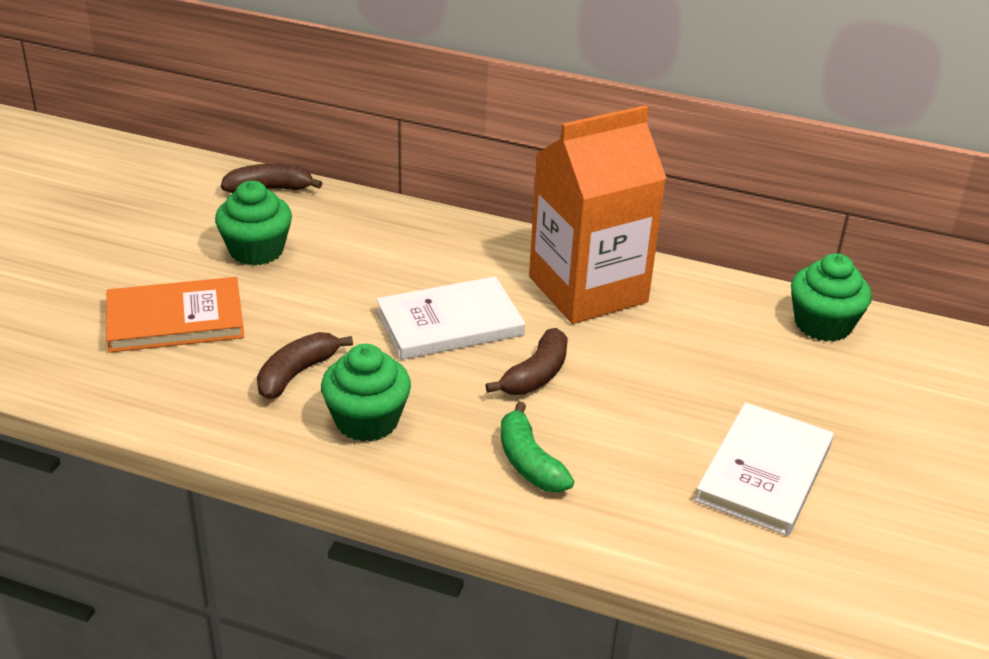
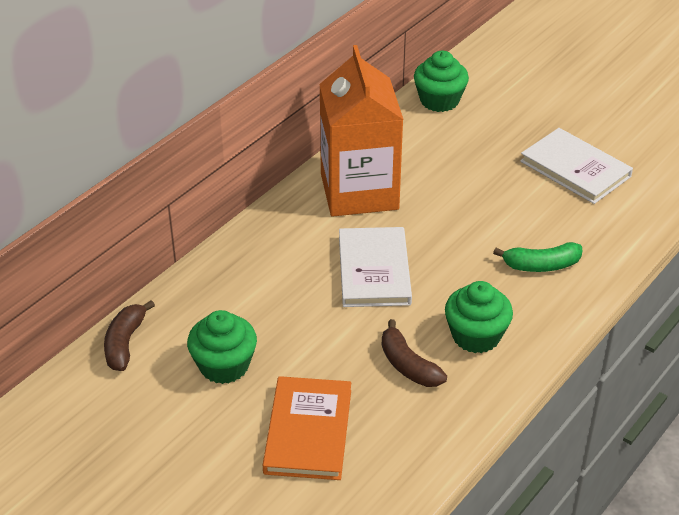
camera: 70 degrees left, 5 degrees up
(536, 375) = (451, 241): brown banana -> none

